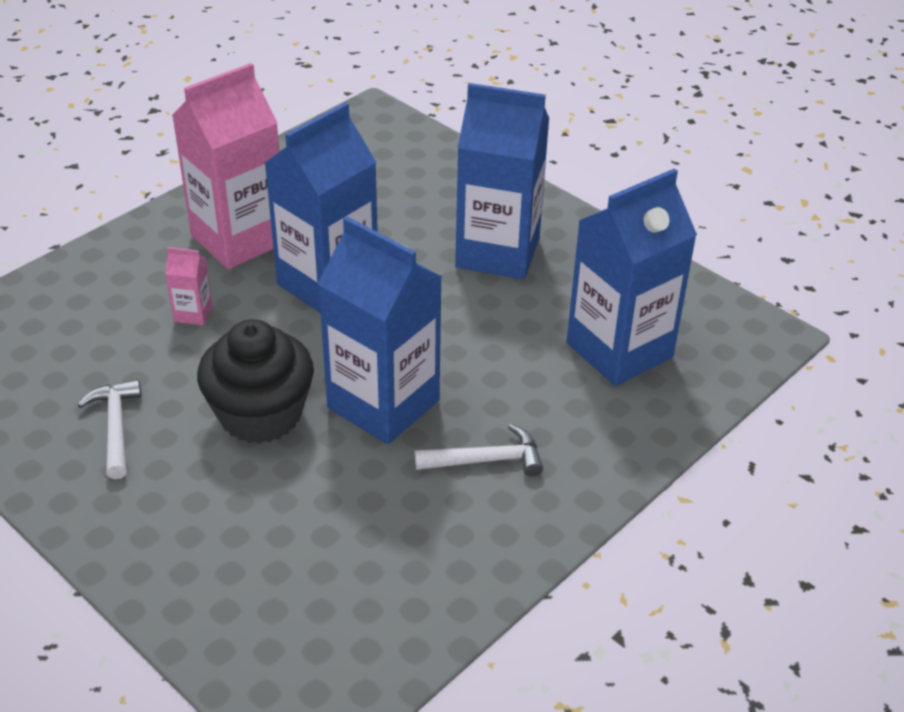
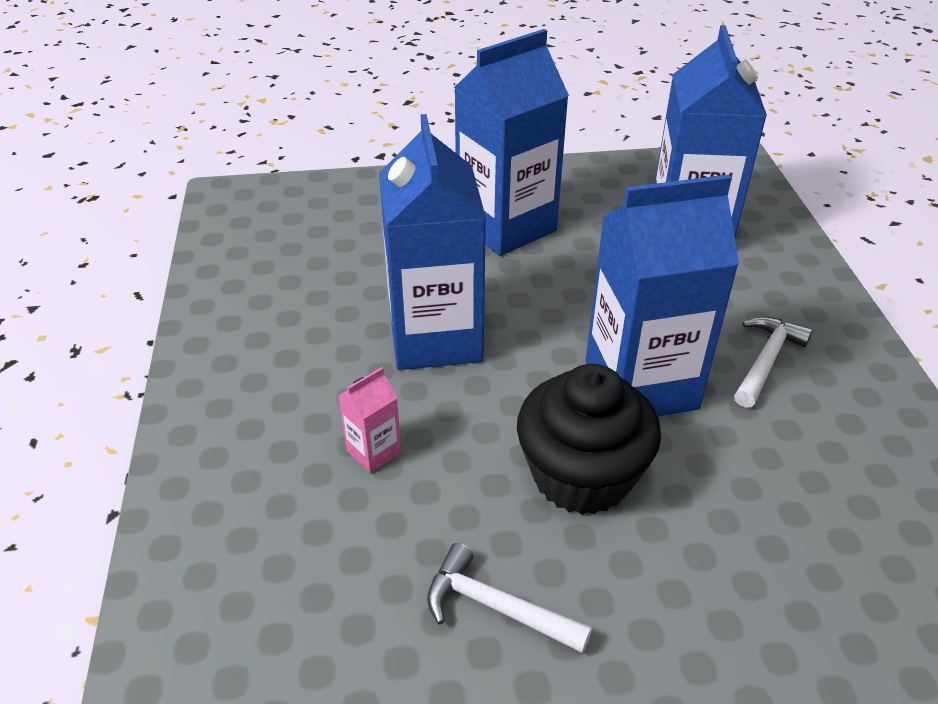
camera: 50 degrees left, 0 degrees up
(239, 239) = (296, 362): pink carton -> none

